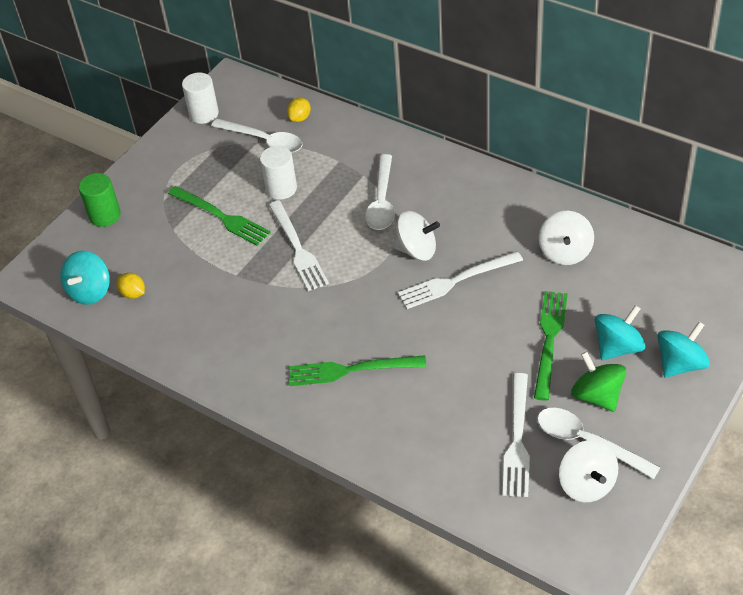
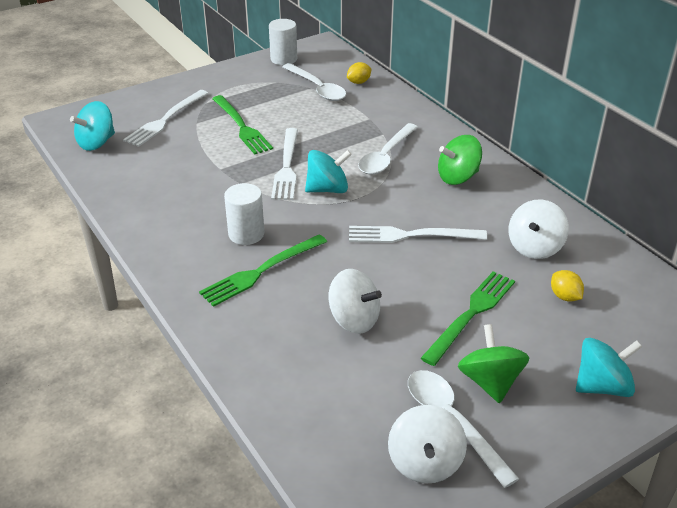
camera: 20 degrees right, 10 degrees down
(105, 215) = (152, 99): green cylinder -> none
(133, 294) = (127, 155): yellow lemon -> yellow lemon (564, 296)
(281, 188) = (306, 122): white cylinder -> white cylinder (246, 234)
(351, 370) = (261, 271): green fork -> green fork turned 60 degrees counterclockwise
(417, 250) = (391, 200): white spinning top -> white spinning top (354, 320)
(460, 201) = (458, 177): none -> green spinning top
(517, 439) = (378, 390): white fork -> white fork (165, 120)
(618, 347) = (540, 346): turquoise spinning top -> turquoise spinning top (328, 189)

